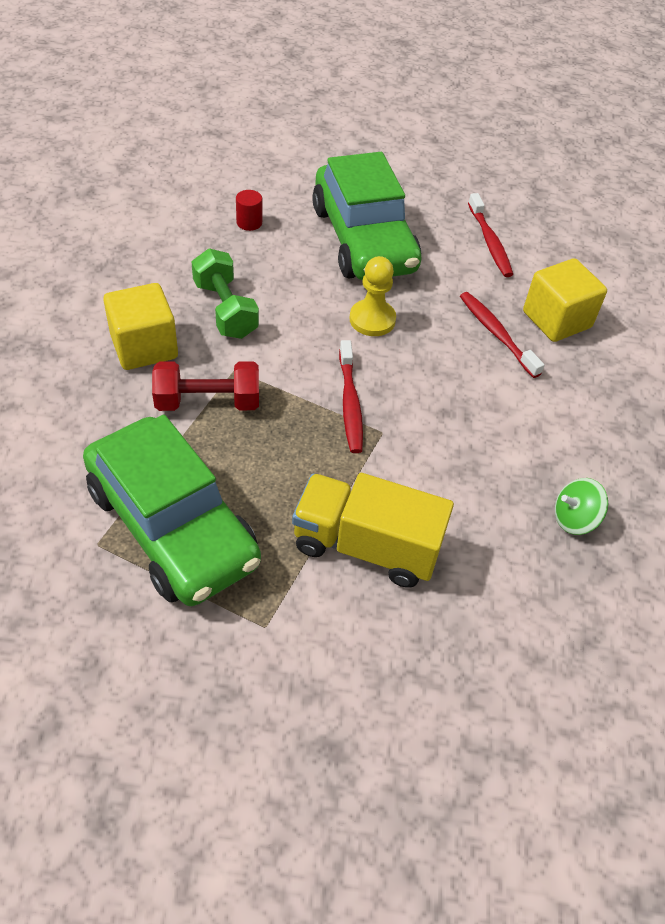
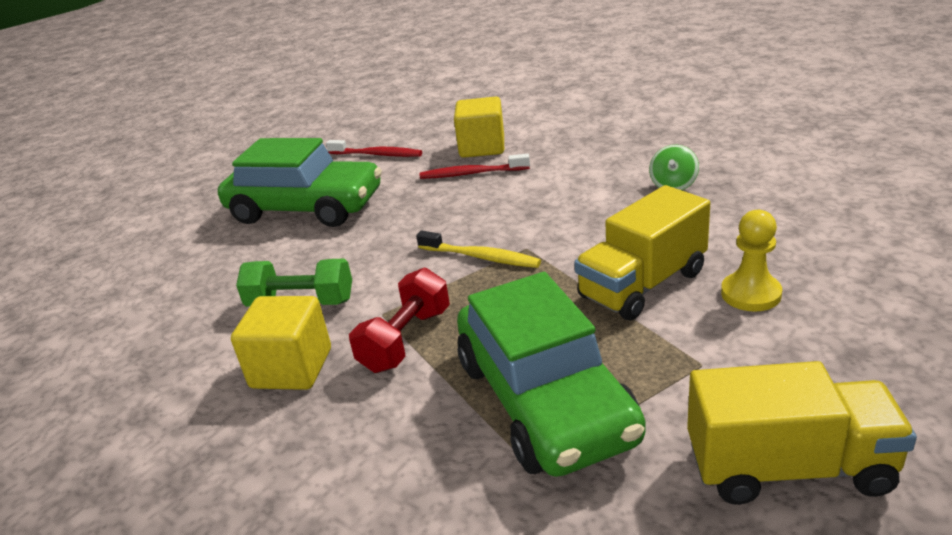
camera: 50 degrees left, 20 degrees down
(157, 721) = (788, 467): none -> yellow truck
(172, 526) = (544, 400): green car -> green car turned 75 degrees clockwise
(249, 222) = (209, 263): red cylinder -> none
(350, 403) = (480, 257): red toothbrush -> yellow toothbrush
(372, 319) = (399, 225): yellow pawn -> yellow pawn (750, 294)

